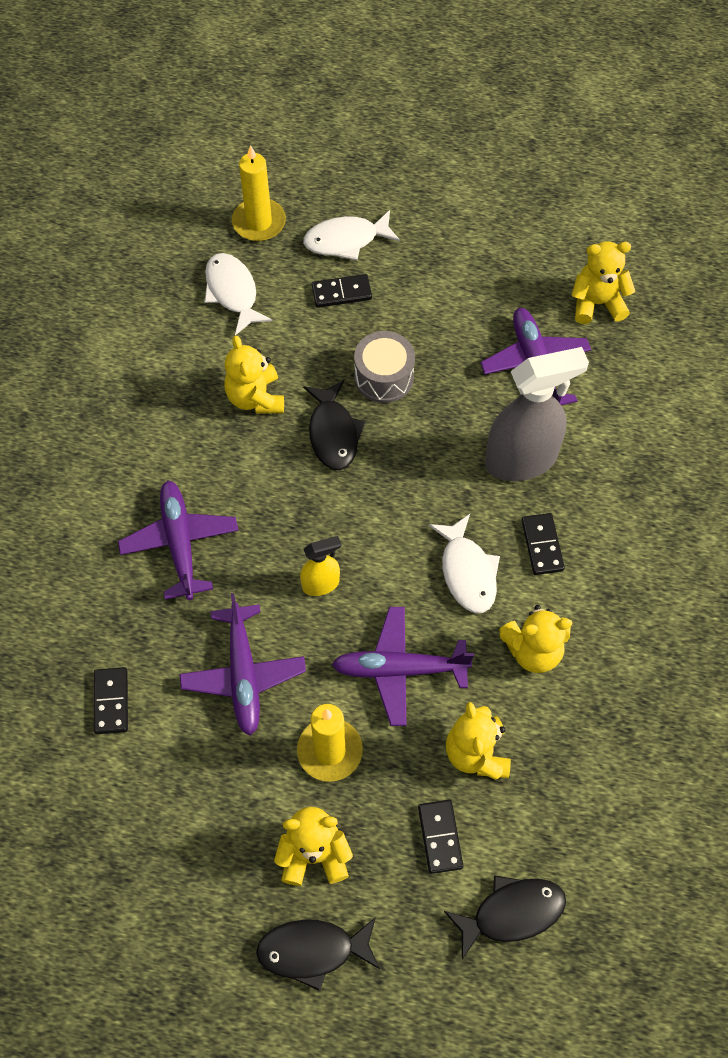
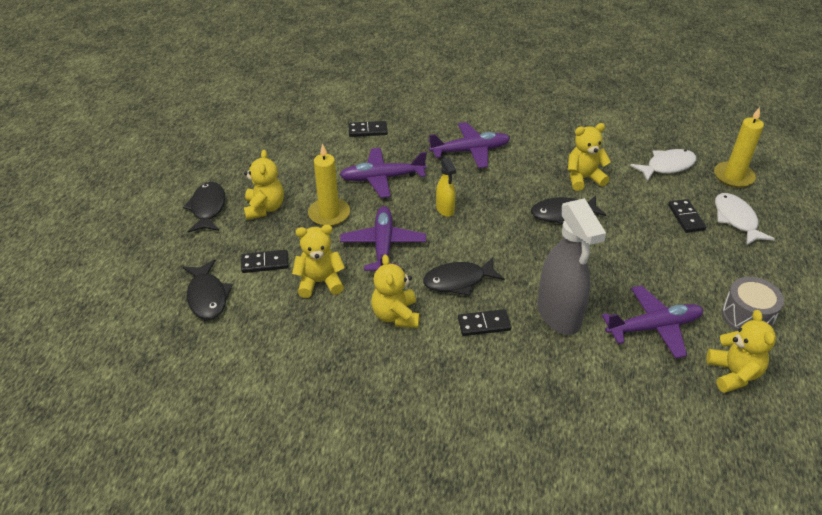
camera: 90 degrees right, 20 degrees down
(384, 377) = (616, 239): grey drum -> grey drum (747, 316)
(467, 572) = (458, 281): white fish -> black fish

